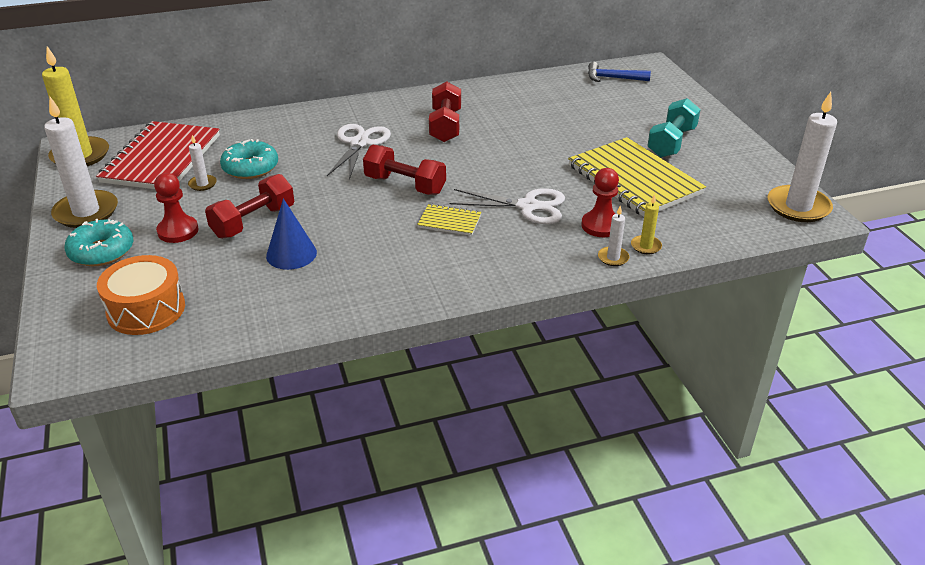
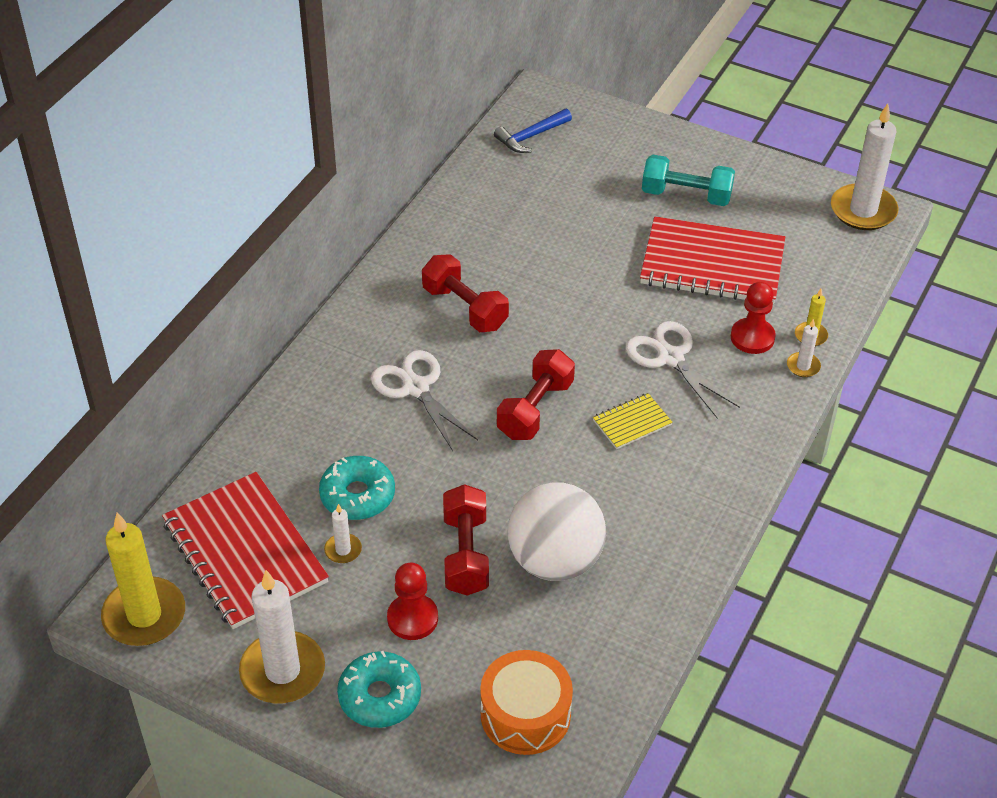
camera: 45 degrees left, 10 degrees up
(291, 254) = (555, 560): blue cone -> white ball
(405, 185) = (535, 409): red dumbbell -> red dumbbell turned 45 degrees counterclockwise
(528, 206) = (670, 358): white scissors -> white scissors turned 90 degrees counterclockwise
(634, 180) = (712, 264): yellow notebook -> red notebook
(671, 142) = (686, 195): turquoise dumbbell -> turquoise dumbbell turned 60 degrees counterclockwise

